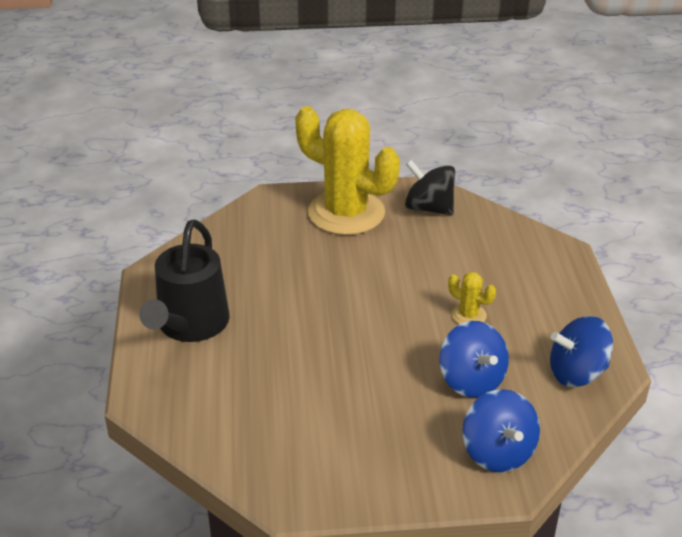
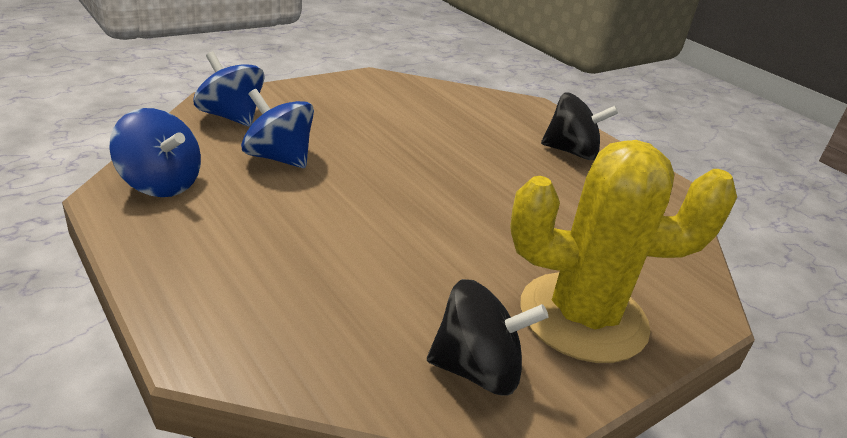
camera: 145 degrees right, 5 degrees down
(190, 325) = (571, 152): black watering can -> black spinning top
(468, 315) = (313, 215): yellow cactus -> none
(576, 373) = (160, 184): blue spinning top -> blue spinning top turned 75 degrees clockwise

